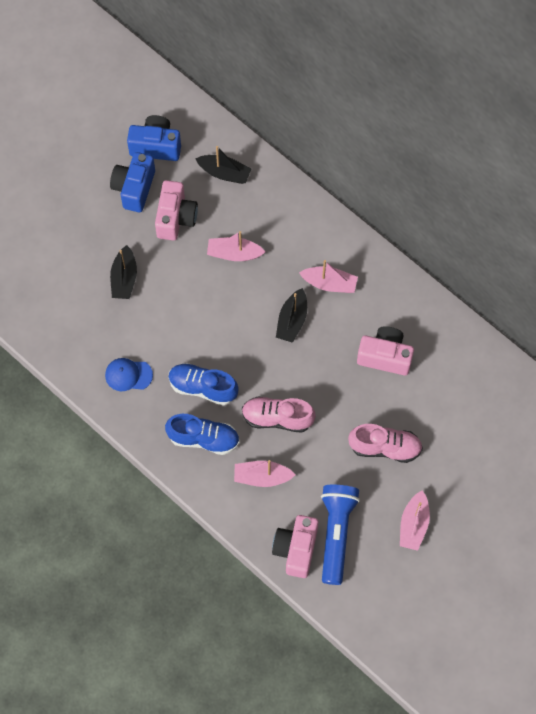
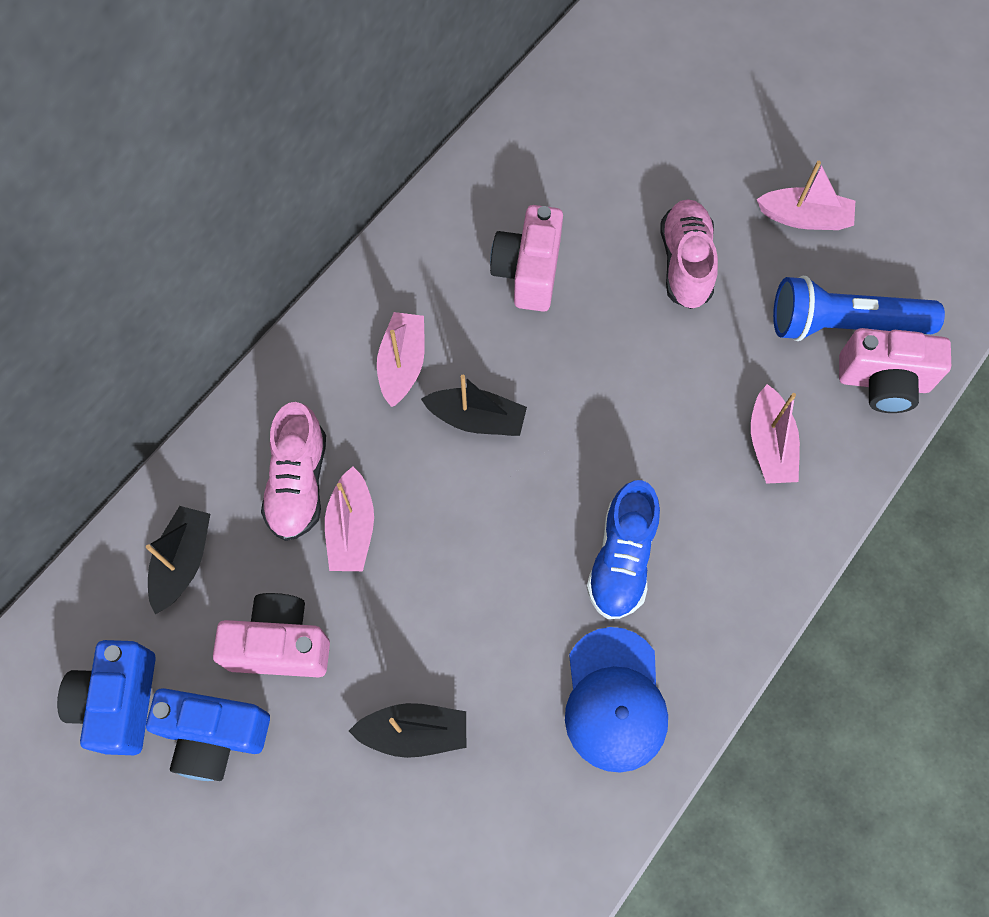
camera: 95 degrees left, 0 degrees up
(128, 375) = (614, 700): blue cap -> blue cap, size x1.55
(203, 438) = (717, 548): blue shoe -> none
(277, 418) = (660, 429): pink shoe -> pink shoe (298, 483)

